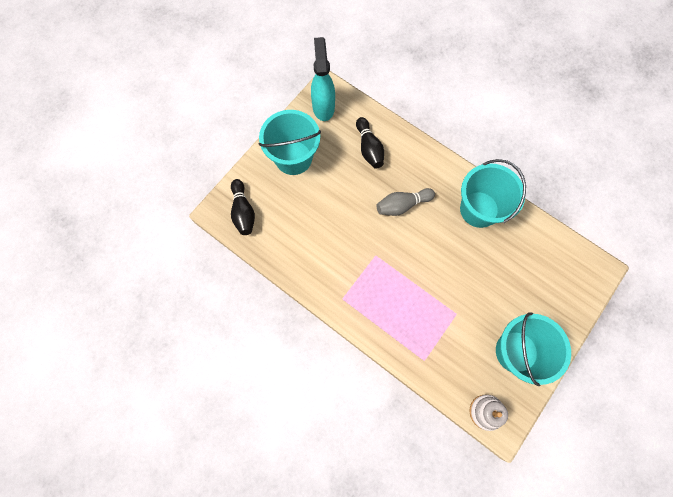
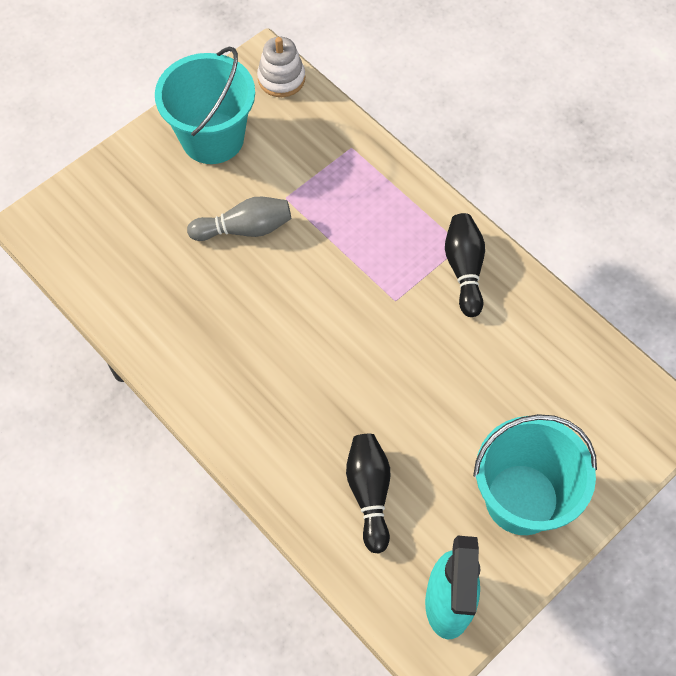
camera: 170 degrees left, 10 degrees down
(243, 212) = (622, 409): black bowling pin -> black bowling pin (464, 269)
(402, 205) = (330, 374): grey bowling pin -> grey bowling pin (245, 229)
(479, 209) = (196, 345): turquoise bucket -> none

